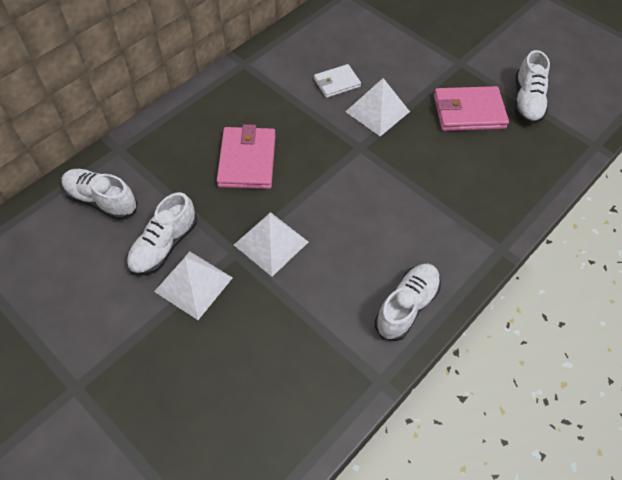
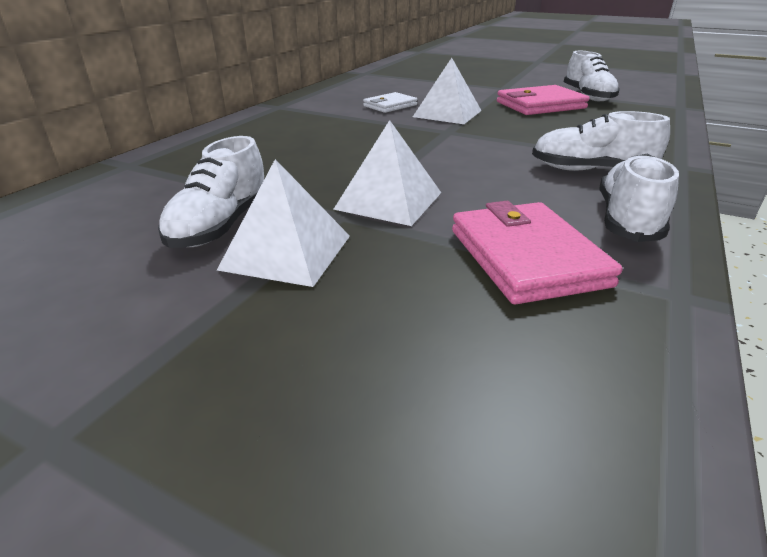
camera: 15 degrees left, 25 degrees down
(102, 200) = (105, 203): white shoe -> white shoe (591, 170)
(247, 160) = (316, 152): pink wallet -> pink wallet (526, 257)

